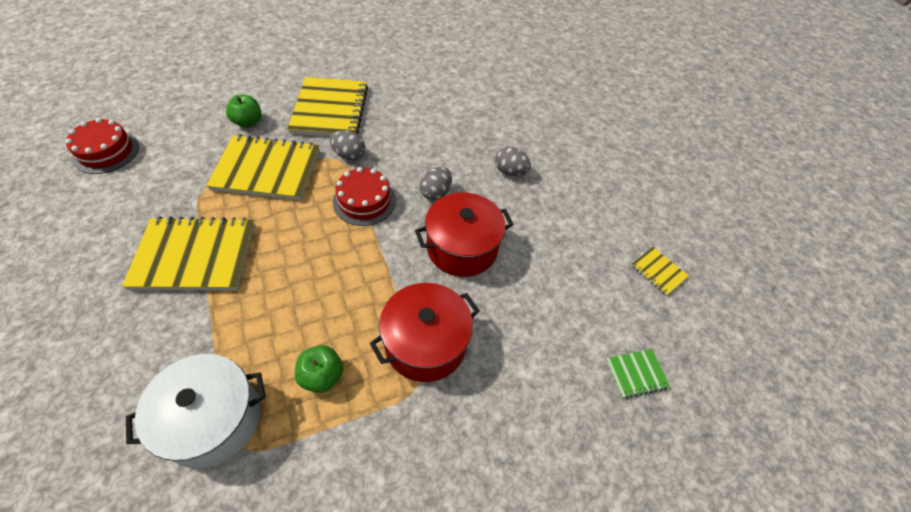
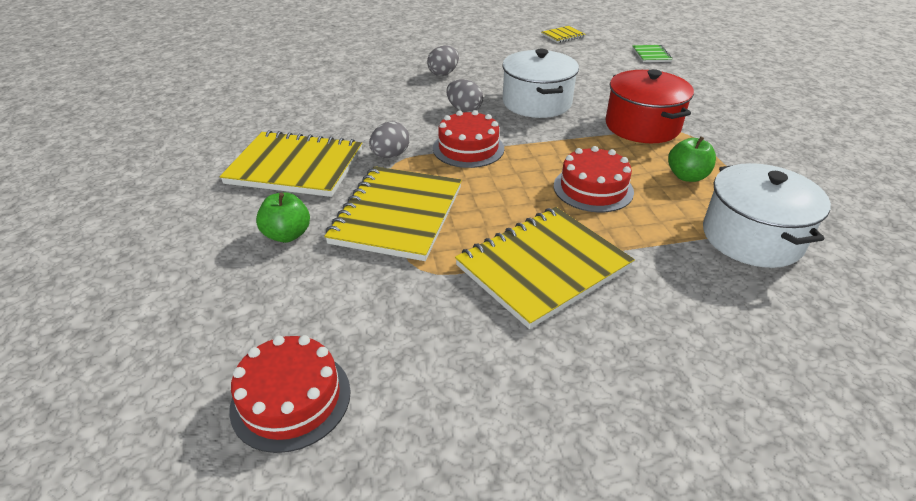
camera: 75 degrees left, 15 degrees down
(195, 256) = (543, 267): yellow notebook -> yellow notebook turned 45 degrees clockwise
(300, 292) = (593, 188): none -> red cake
(462, 248) = (537, 103): red pot -> white pot

